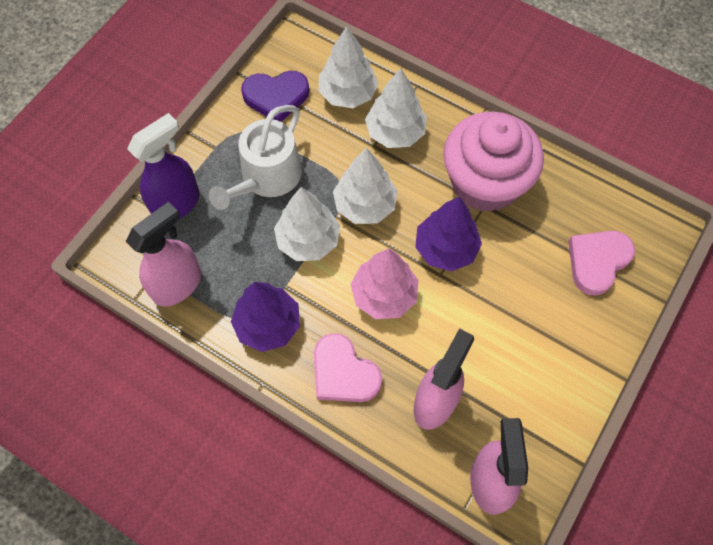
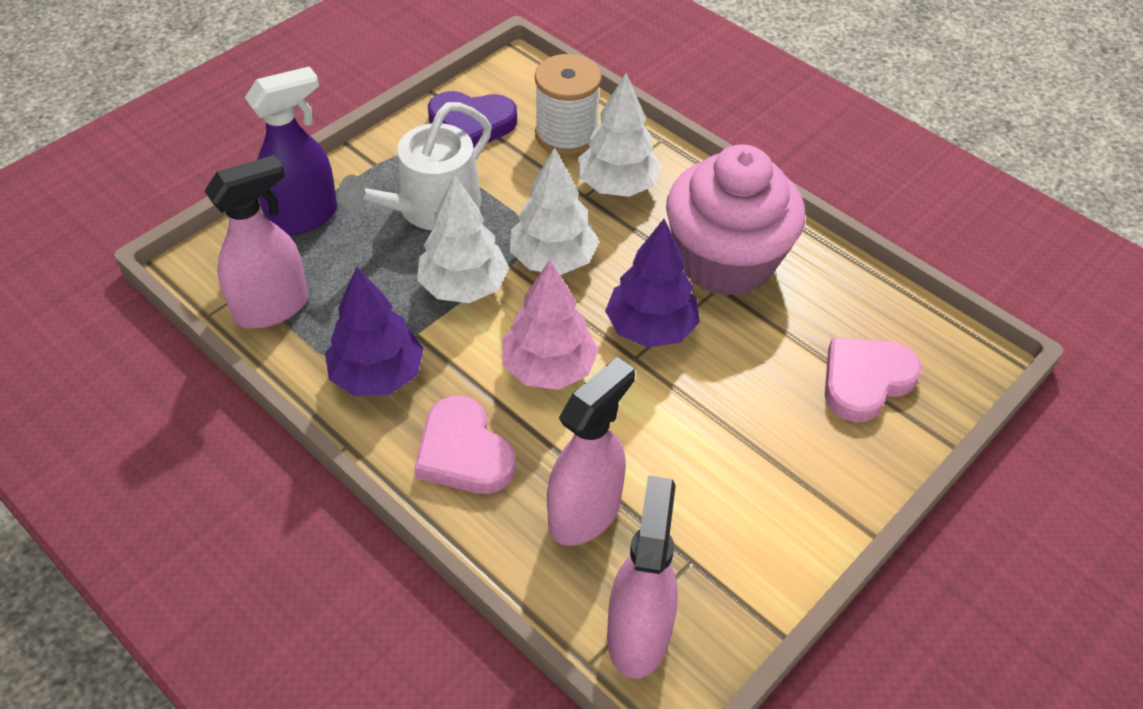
camera: 10 degrees right, 15 degrees down
(348, 94) = (566, 134): white tree -> white spool

